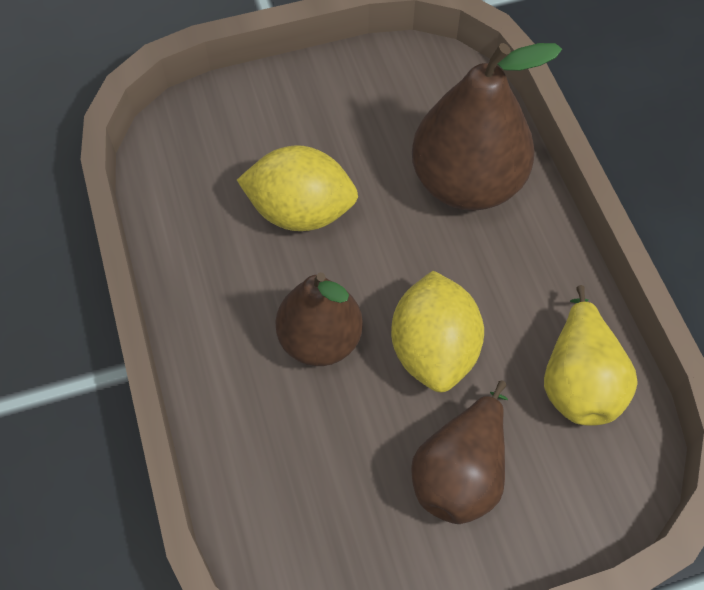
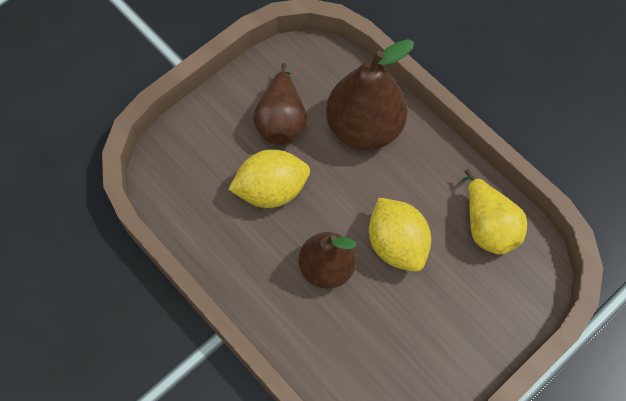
camera: 25 degrees left, 5 degrees up
(460, 473) = (447, 311): brown pear -> brown pear (281, 121)

